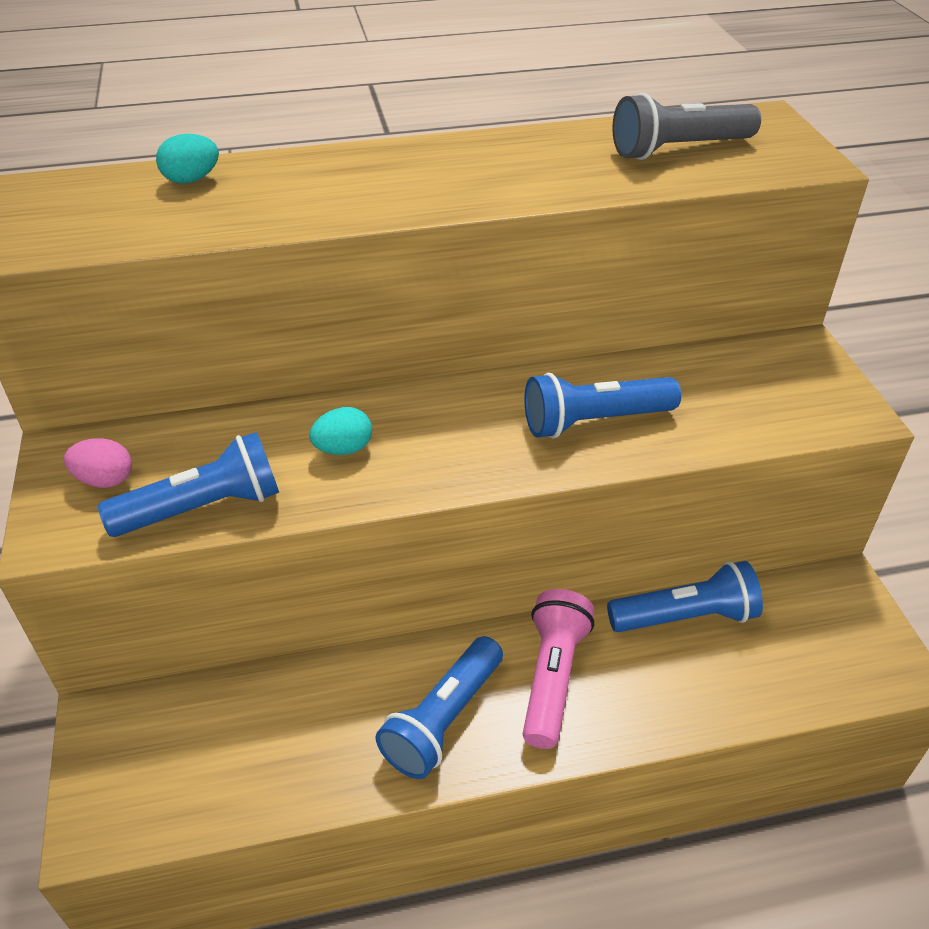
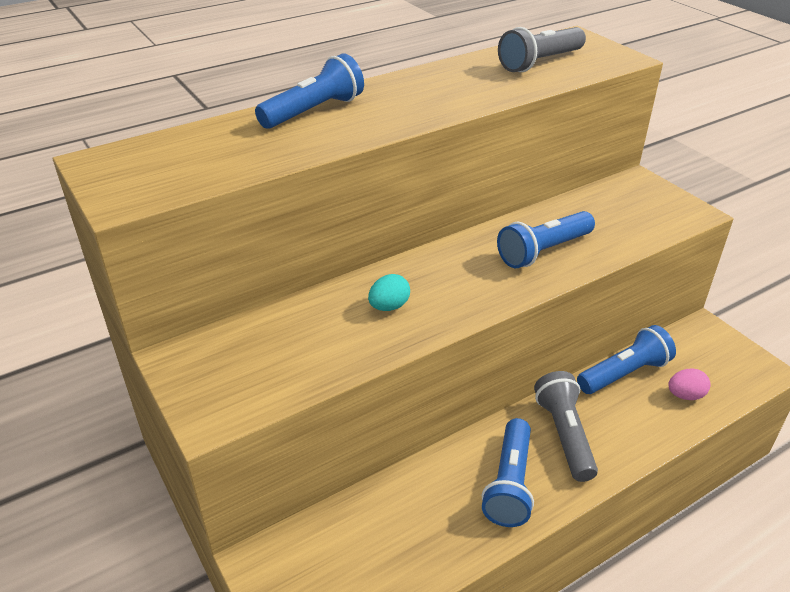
camera: 20 degrees left, 5 degrees down
(105, 480) = (225, 370): pink egg -> pink egg (685, 395)
(191, 180) = (223, 133): turquoise egg -> none
(203, 508) = (315, 370): blue flashlight -> blue flashlight (314, 111)
(553, 677) = (565, 435): pink flashlight -> grey flashlight

